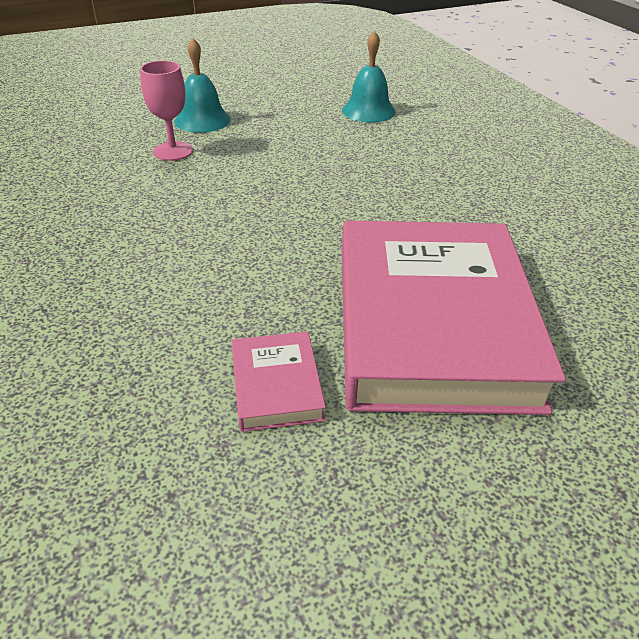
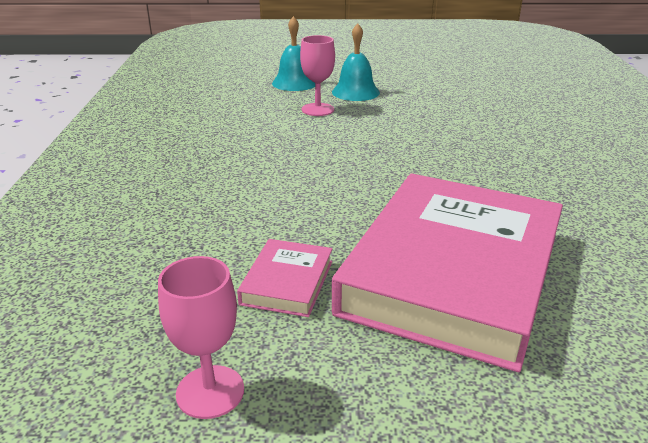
camera: 25 degrees right, 10 degrees down
(277, 552) = (210, 391): none -> pink goblet
(368, 111) = (507, 106): turquoise bell -> turquoise bell (295, 83)

